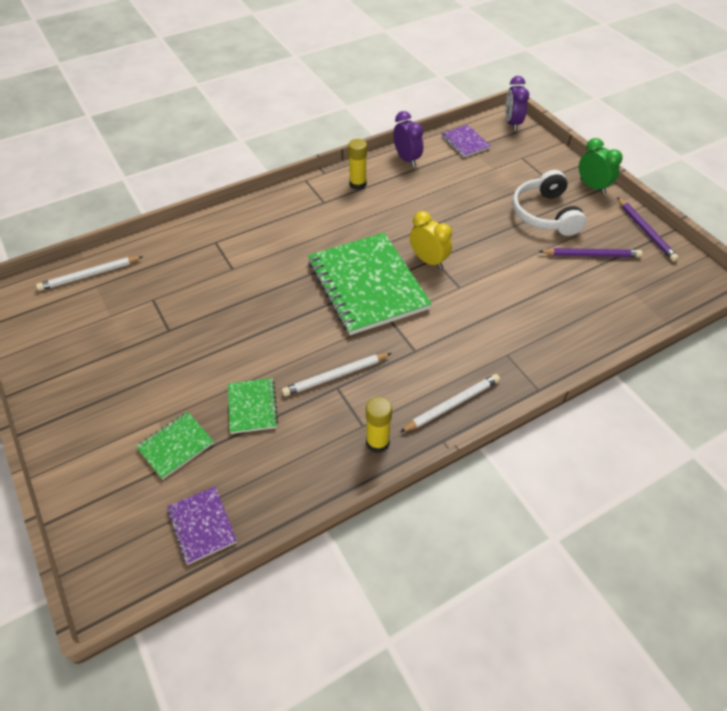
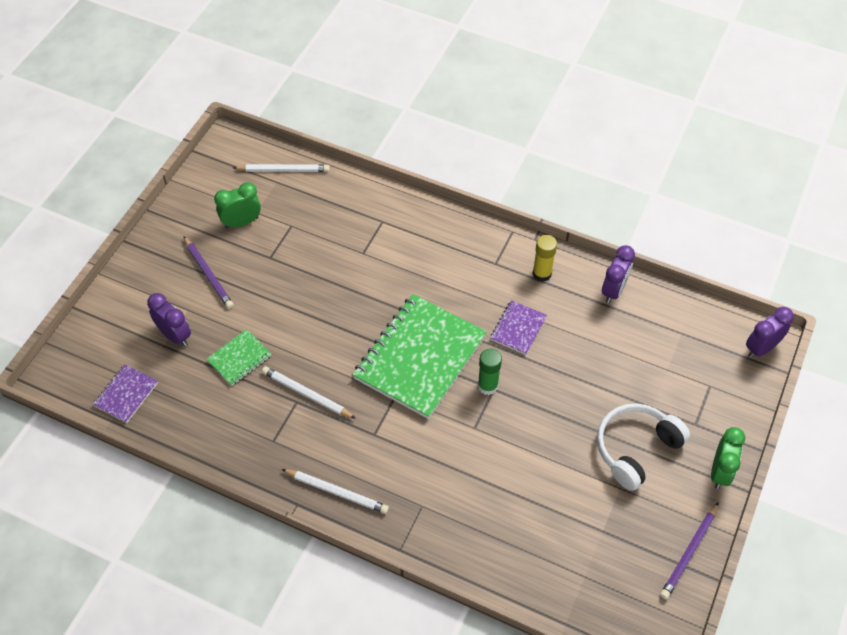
camera: 55 degrees right, 5 degrees up
(89, 275) = (283, 170): white pencil -> white pencil turned 150 degrees clockwise
(108, 331) = (241, 222): none -> green clock
(176, 446) = (175, 335): green notebook -> purple clock
(377, 442) = (264, 460): yellow glue stick -> none
(428, 260) = (488, 386): yellow clock -> green glue stick
(465, 142) = (687, 323): purple notebook -> purple notebook (518, 328)
(591, 255) = (608, 517): purple pencil -> purple pencil (208, 274)

